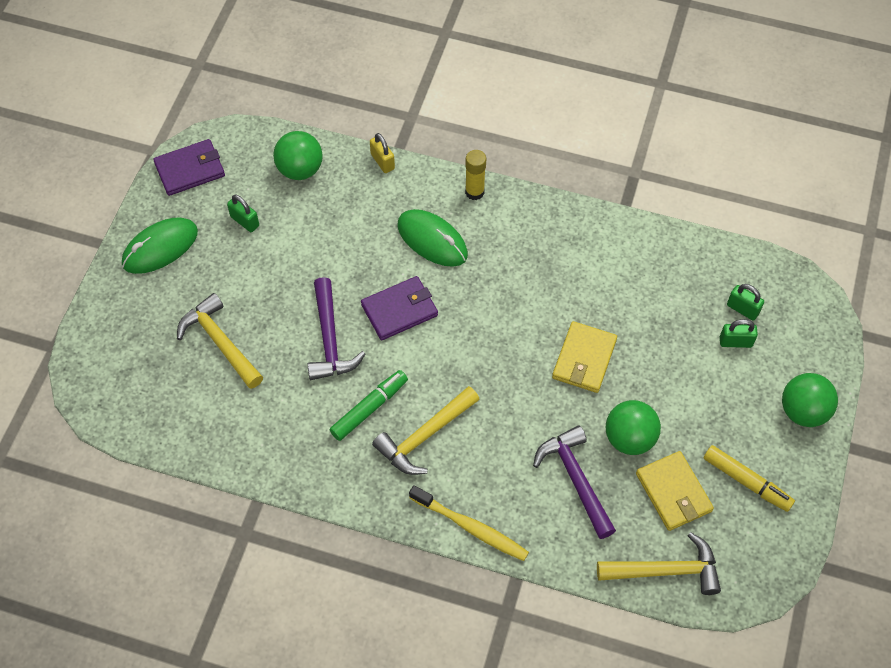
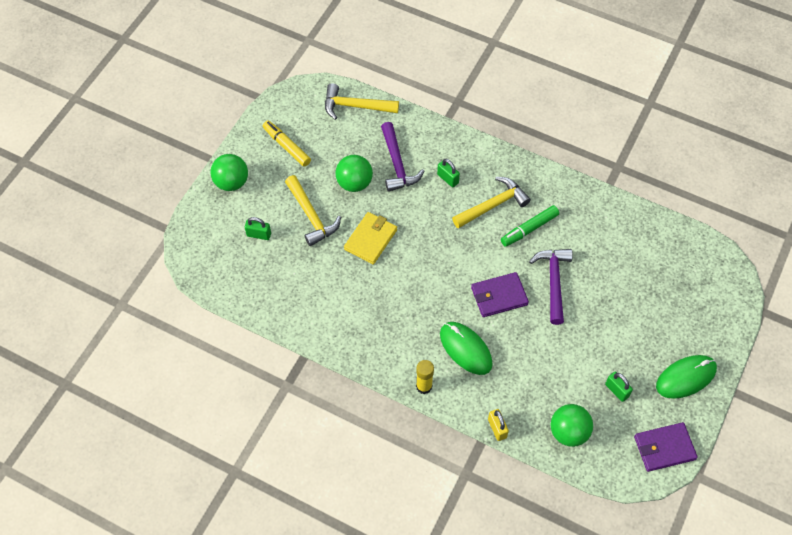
camera: 170 degrees left, 0 degrees up
(220, 342) = (635, 292): yellow hammer -> yellow hammer (311, 216)
(471, 527) = (471, 147): yellow toothbrush -> none
(673, 492) = (336, 147): yellow wallet -> none
(742, 309) = (244, 257): green padlock -> green padlock (448, 178)

